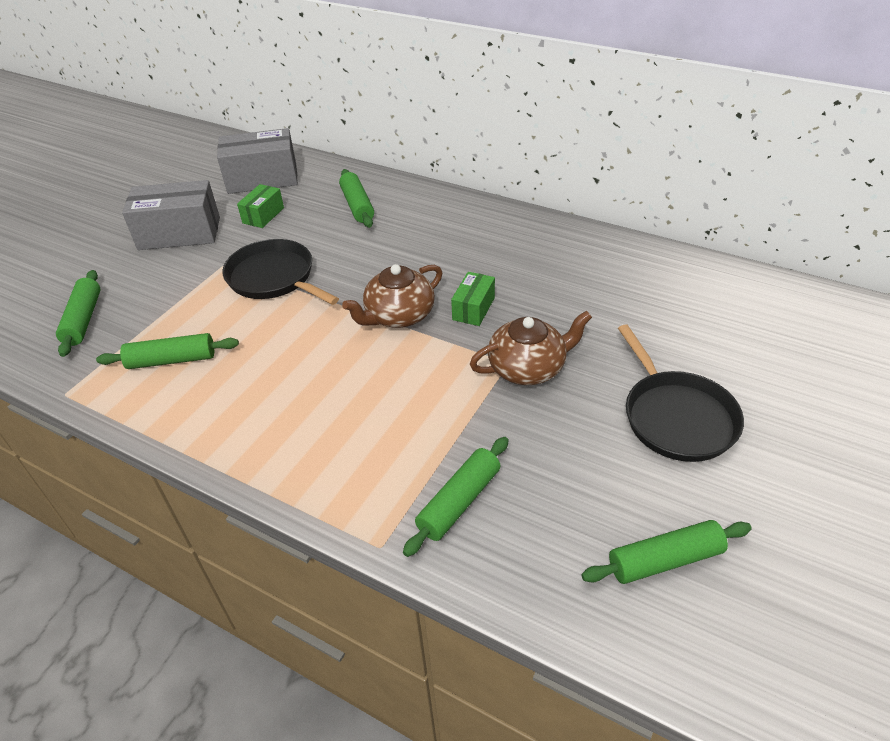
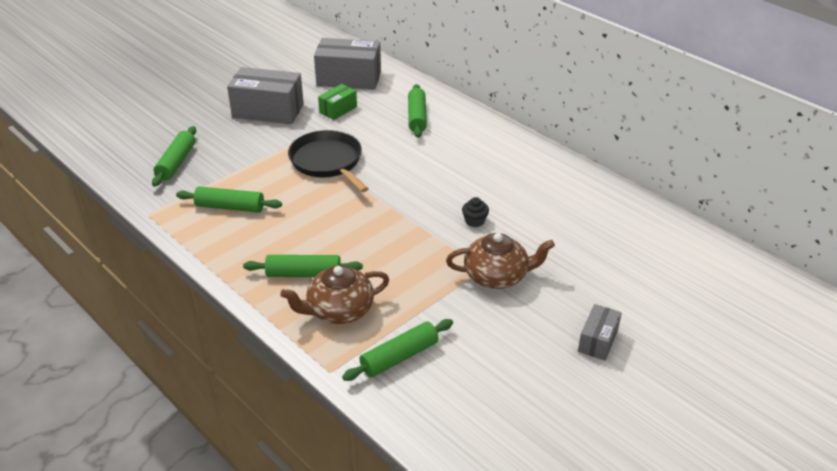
camera: 15 degrees right, 5 degrees down
(398, 316) = (412, 213): brown teapot -> brown teapot (339, 310)
(473, 309) = (474, 221): green box -> black cupcake
(665, 560) = (533, 435): green rolling pin -> green rolling pin (304, 274)
(676, 417) = (598, 341): black pan -> grey box

